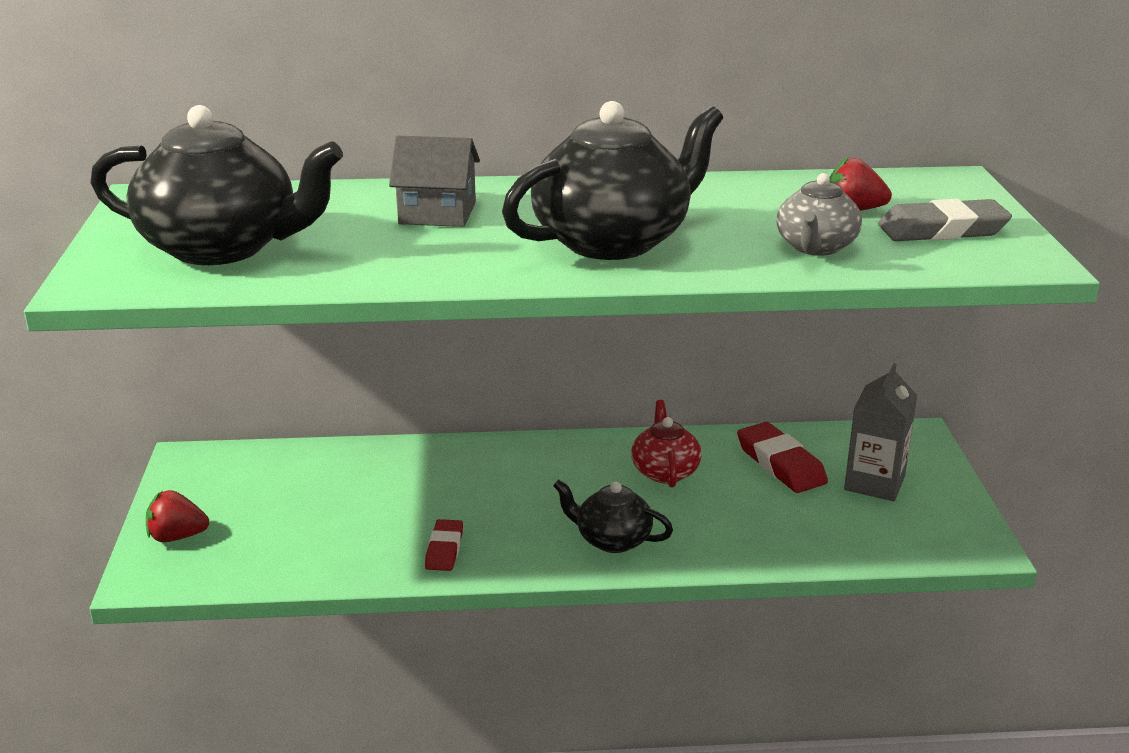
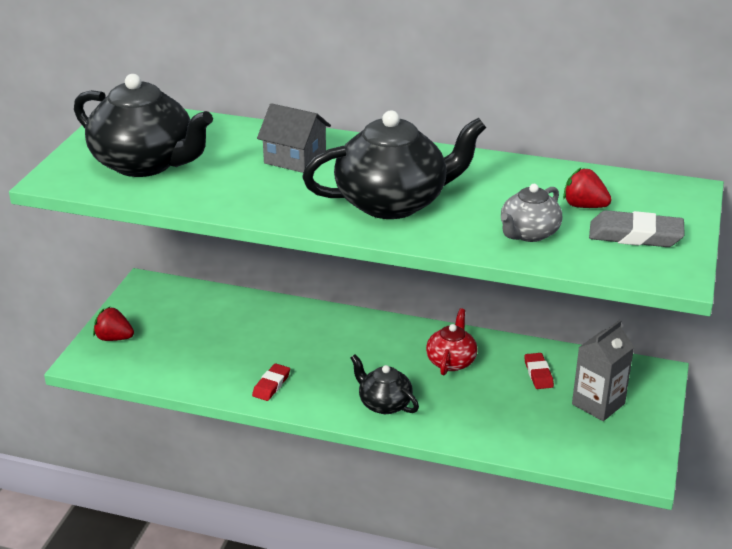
camera: 20 degrees right, 5 degrees up
(780, 464) = (538, 374): red eraser -> red eraser, size x0.61

